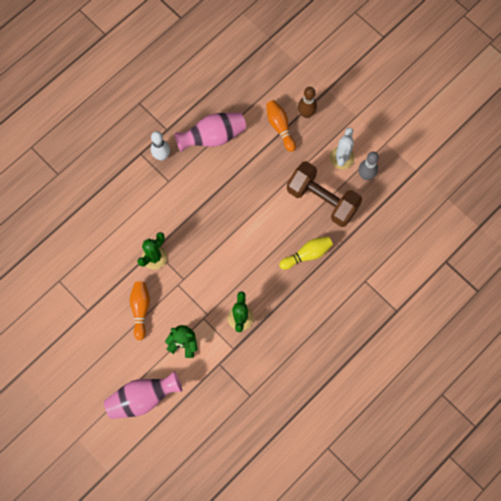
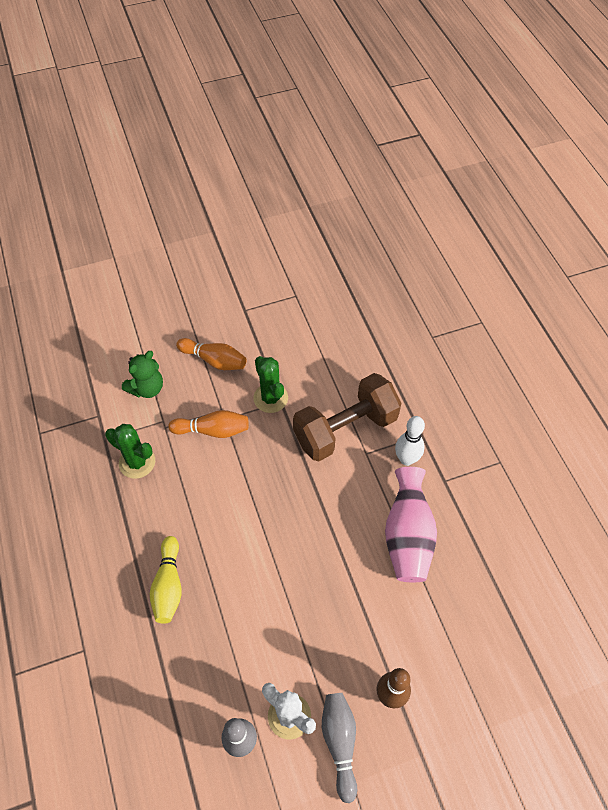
camera: 115 degrees right, 15 degrees down
(143, 397) = (114, 326): pink vase -> none
(280, 127) = (383, 641): orange bowling pin -> orange bowling pin (213, 430)
(322, 200) = (236, 648): brown dumbbell -> brown dumbbell (345, 429)
(341, 128) = (340, 743): none -> grey bowling pin

